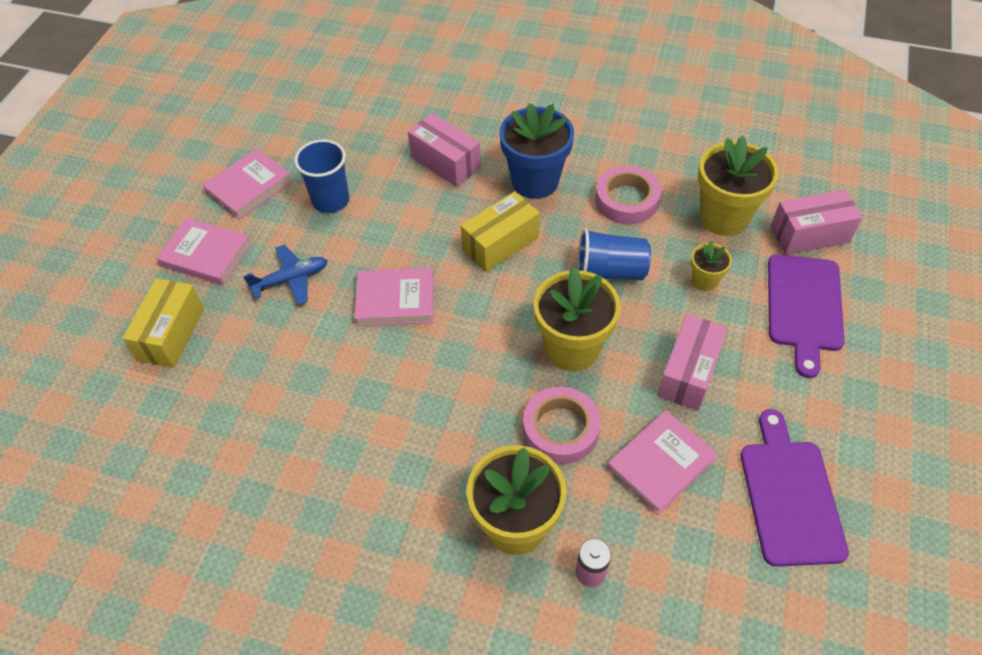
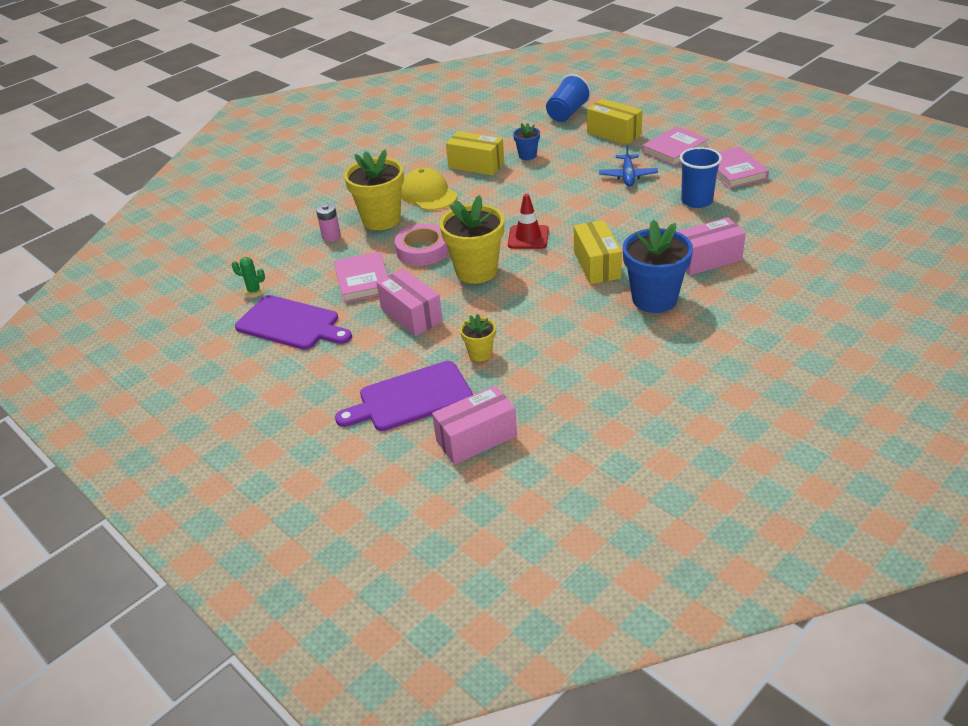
camera: 120 degrees right, 15 degrees down
(265, 415) = (527, 155): none -> blue flower pot
(314, 472) = (476, 165): none -> yellow box
(395, 300) = (578, 211): pink book -> none
(422, 497) = (428, 194): none -> yellow cap
(477, 327) = (528, 237): none -> red traffic cone
(610, 271) = (528, 309): blue cup -> blue cup (567, 113)
(626, 200) = (597, 342): pink tape -> none
(724, 217) = (536, 392): yellow flower pot -> none
(766, 594) = (254, 291): none -> green cactus
(804, 307) = (411, 398): purple cutting board -> purple cutting board turned 60 degrees counterclockwise
(809, 235) = (476, 438): pink box -> pink box turned 45 degrees clockwise

